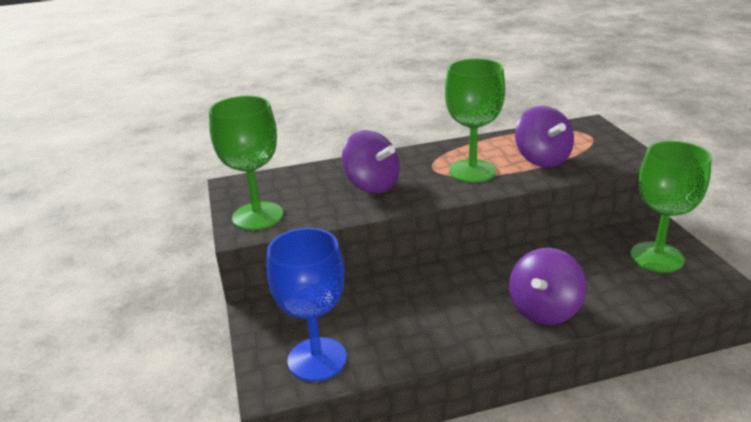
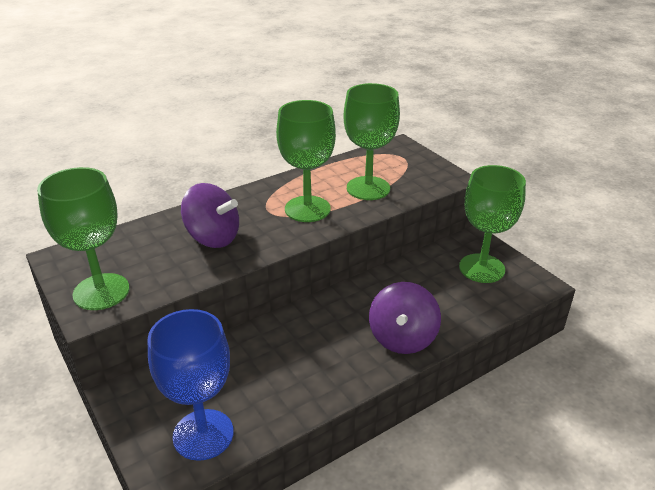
camera: 20 degrees left, 5 degrees up
(542, 159) = (368, 188): purple spinning top -> green goblet

